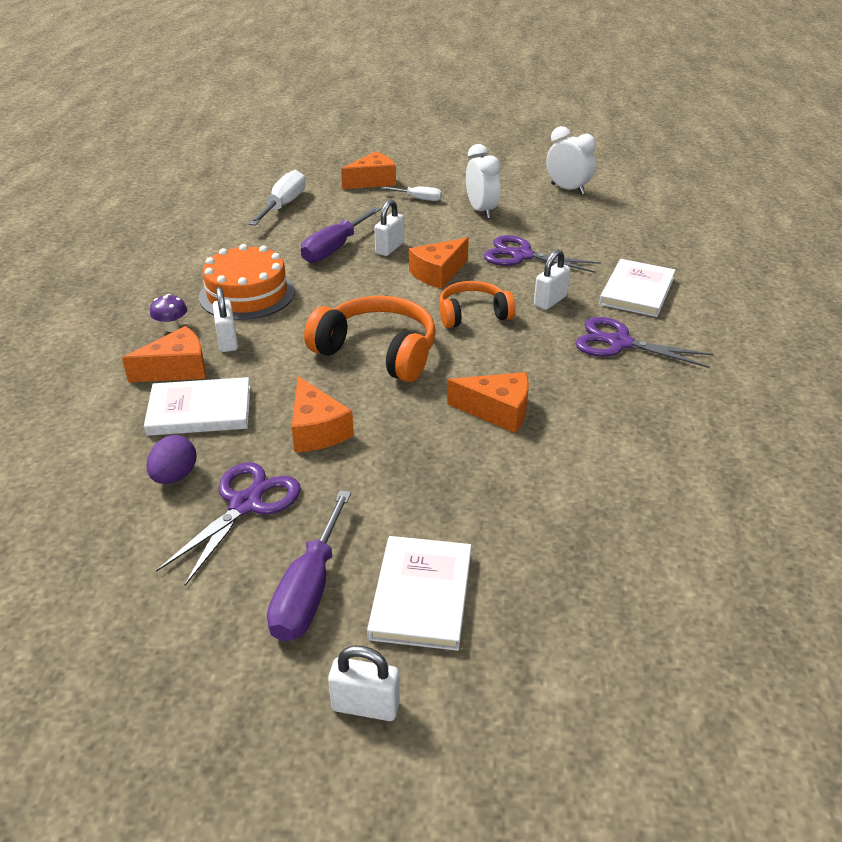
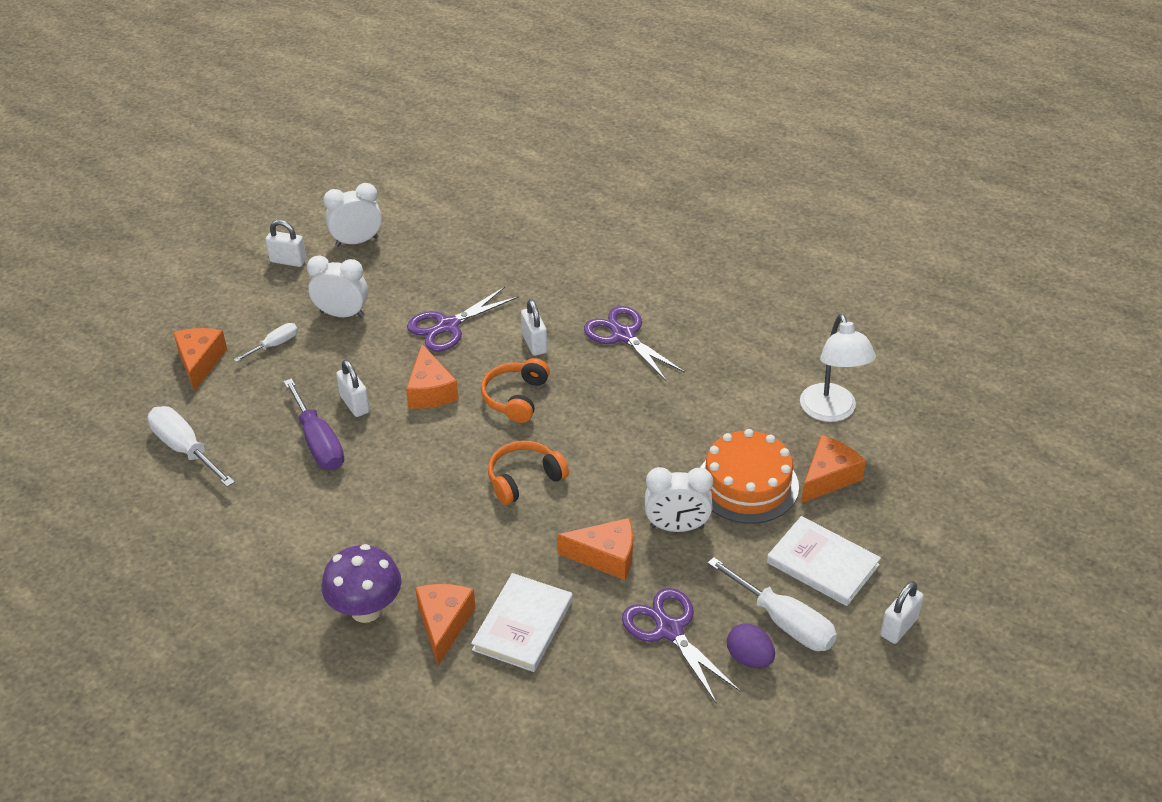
camera: 60 degrees left, 5 degrees up
(172, 328) = (366, 610): purple mushroom -> purple mushroom, size x1.96
(175, 476) = (604, 666): purple egg -> purple egg (749, 658)
(227, 341) = (425, 574): white padlock -> white padlock (288, 261)
(247, 294) = (350, 535): orange cake -> orange cake (747, 484)
(309, 590) = (784, 622): purple screwdriver -> white screwdriver
(378, 352) = (524, 479): orange headphones -> orange headphones, size x0.64
(391, 462) = (677, 527): none -> white clock
(497, 411) = (658, 442): orange cheese -> orange cheese (828, 477)
(619, 343) = (623, 335): purple scissors -> purple scissors turned 90 degrees clockwise
(637, 291) = (562, 289): white book -> none
(673, 523) = (831, 412): none -> white lamp

